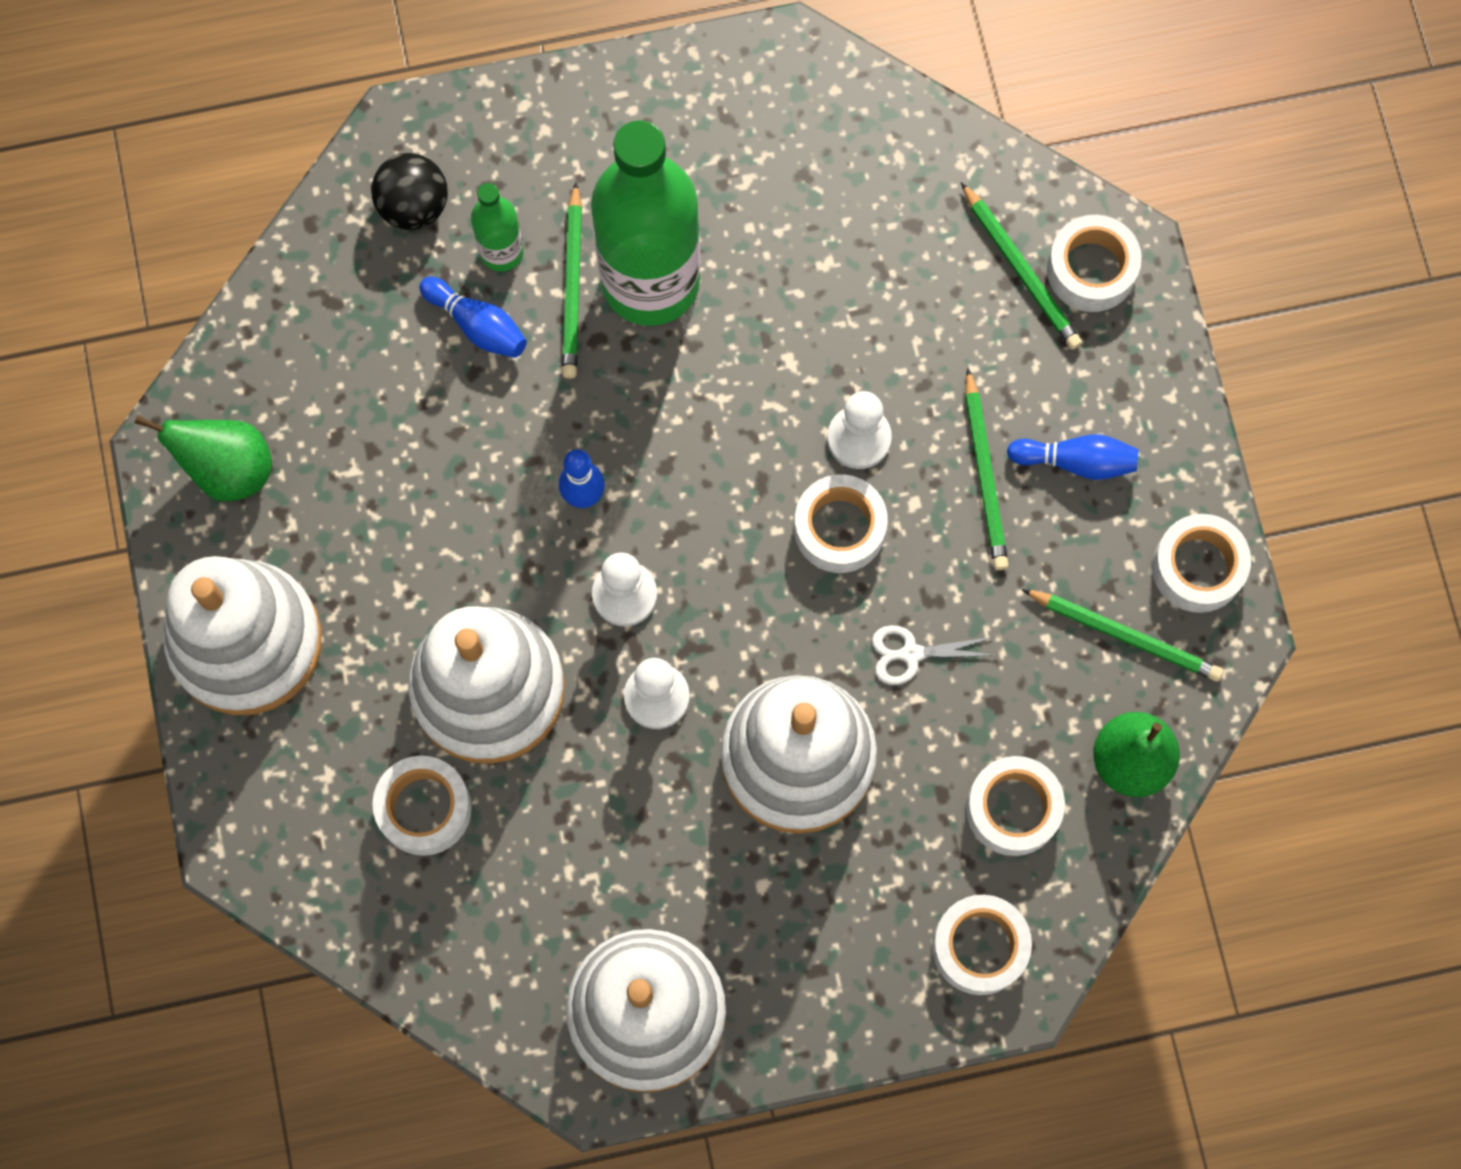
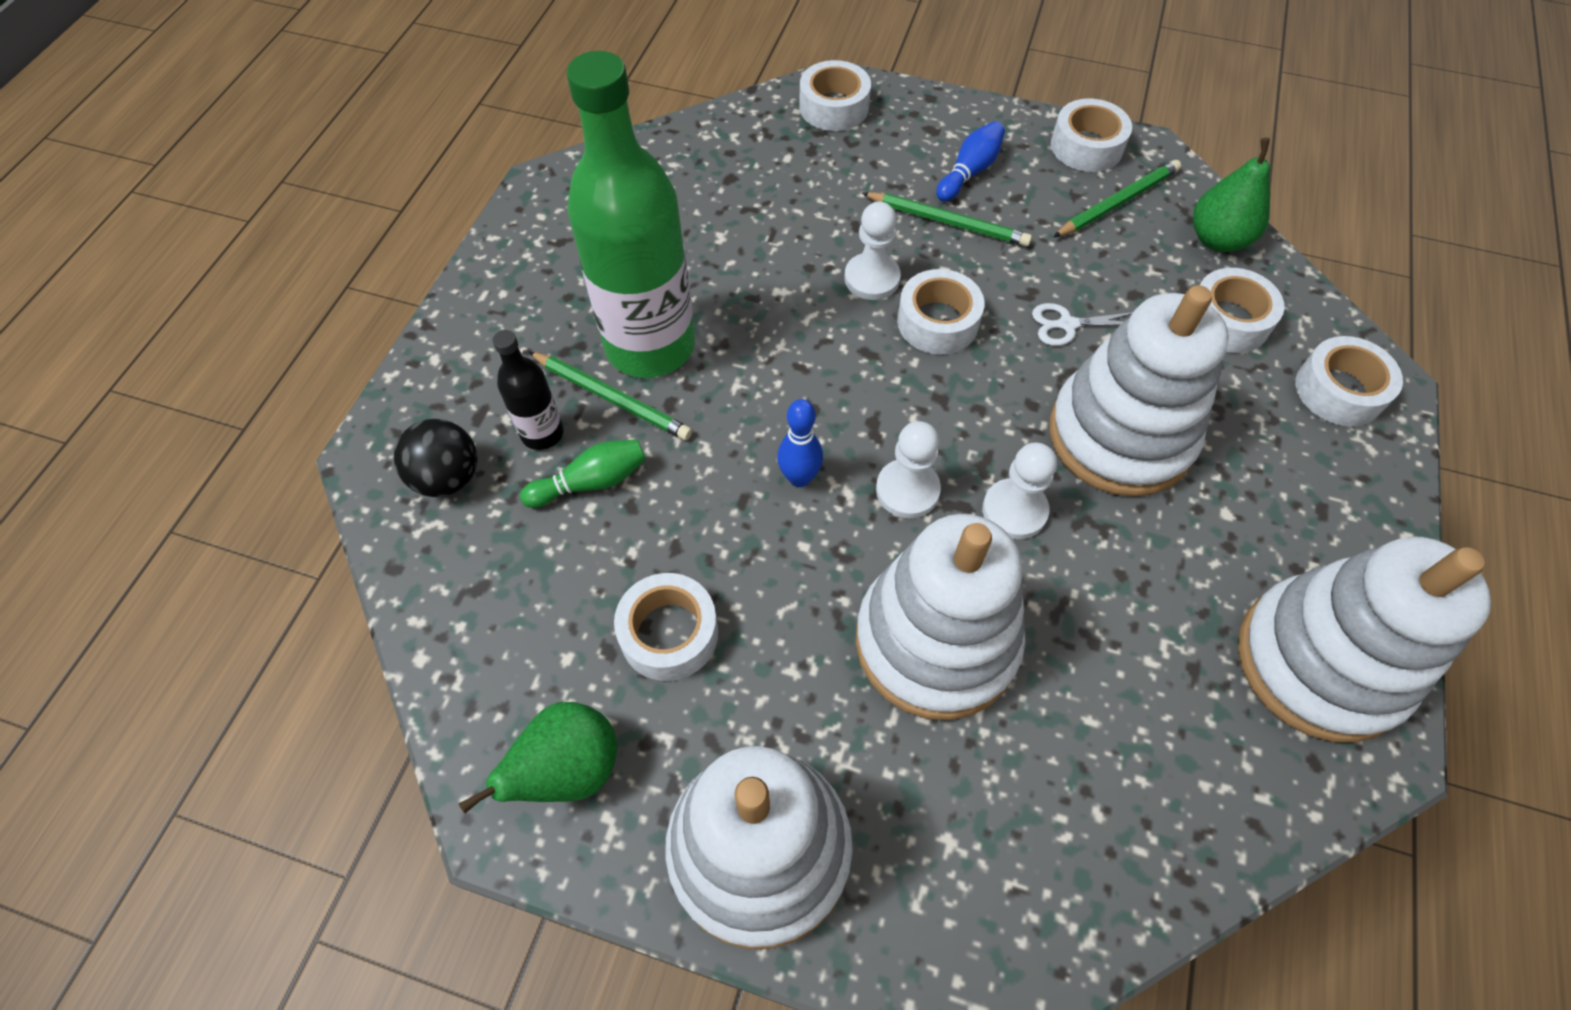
camera: 60 degrees left, 15 degrees down
(424, 808) = (1029, 761): white tape -> white tape (669, 633)
(477, 325) = (591, 482): blue bowling pin -> green bowling pin
(501, 252) = (542, 433): green bottle -> black bottle
(911, 654) = (1067, 324): white scissors -> white scissors turned 60 degrees clockwise
(1021, 269) = (807, 139): green pencil -> none

